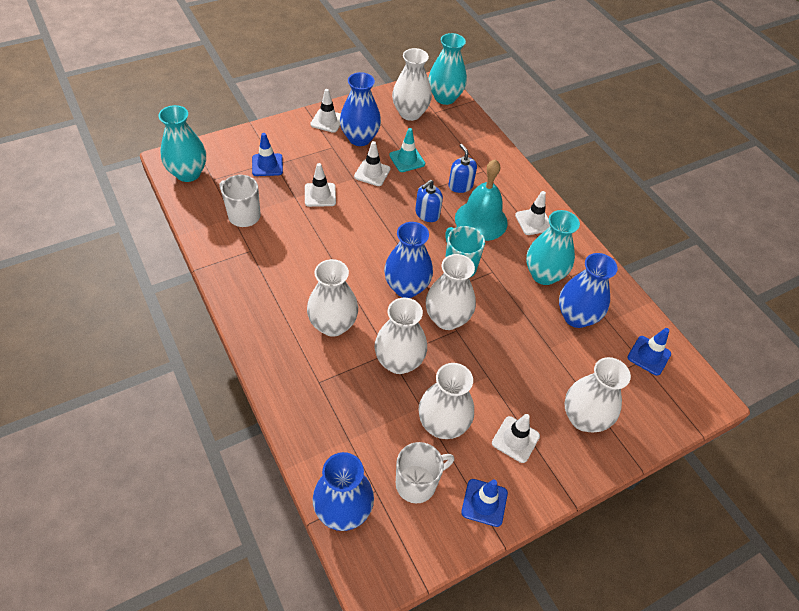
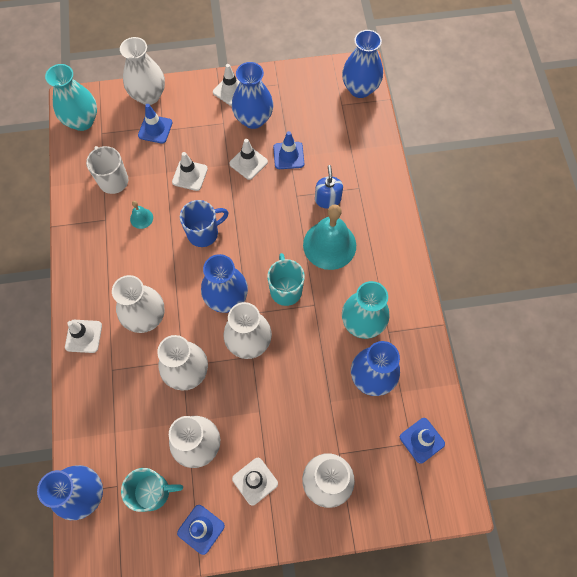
camera: 25 degrees right, 15 degrees up
(288, 241) = (141, 218): none -> turquoise bell
(357, 238) = (204, 233): none -> blue mug
(407, 159) = (288, 155): turquoise traffic cone -> blue traffic cone
(410, 113) = (316, 100): white vase -> white vase (148, 95)
(417, 483) = (153, 492): white mug -> turquoise mug
(427, 214) = (280, 223): blue soap dispenser -> none
(445, 97) = (360, 89): turquoise vase -> blue vase
(533, 221) = (381, 260): white traffic cone -> white traffic cone (83, 336)

